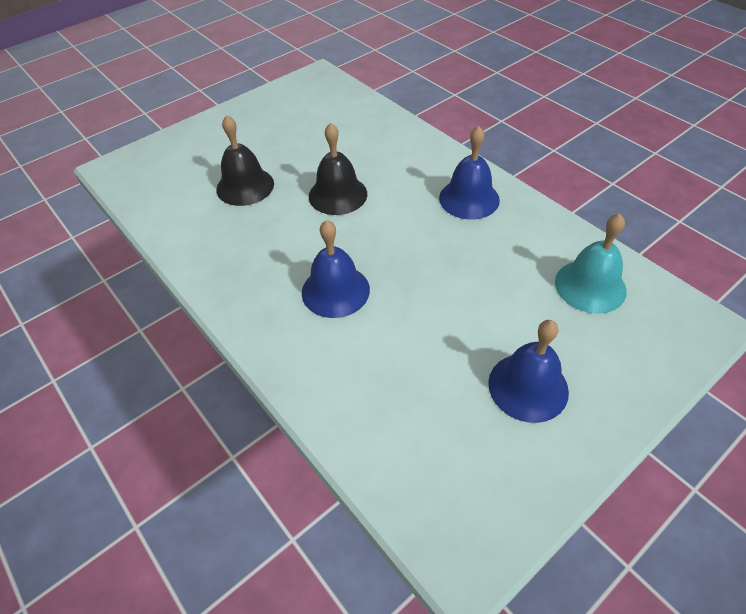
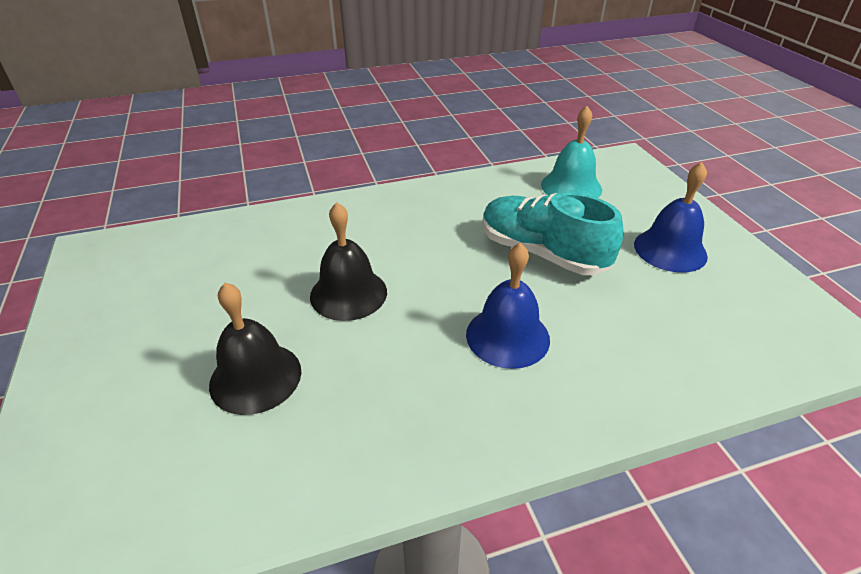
camera: 70 degrees left, 10 degrees down
(455, 288) = (542, 253): none -> turquoise shoe
(469, 198) = (426, 209): blue bell -> none

